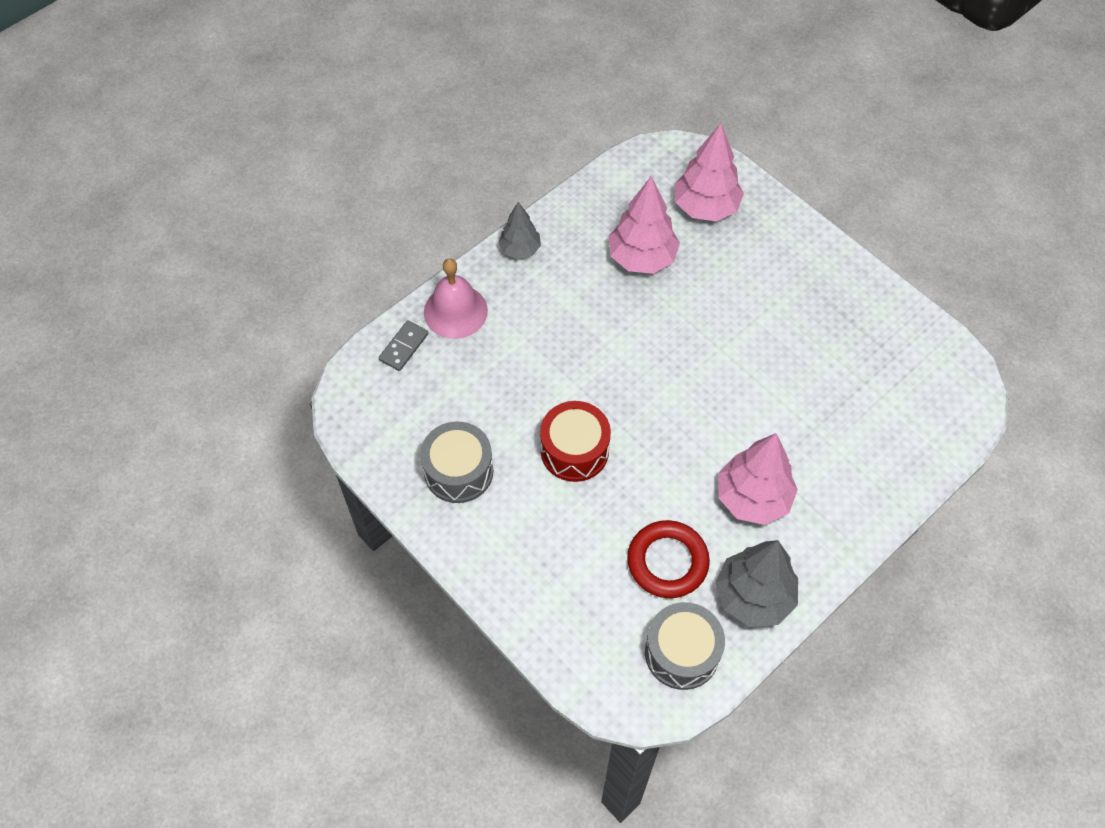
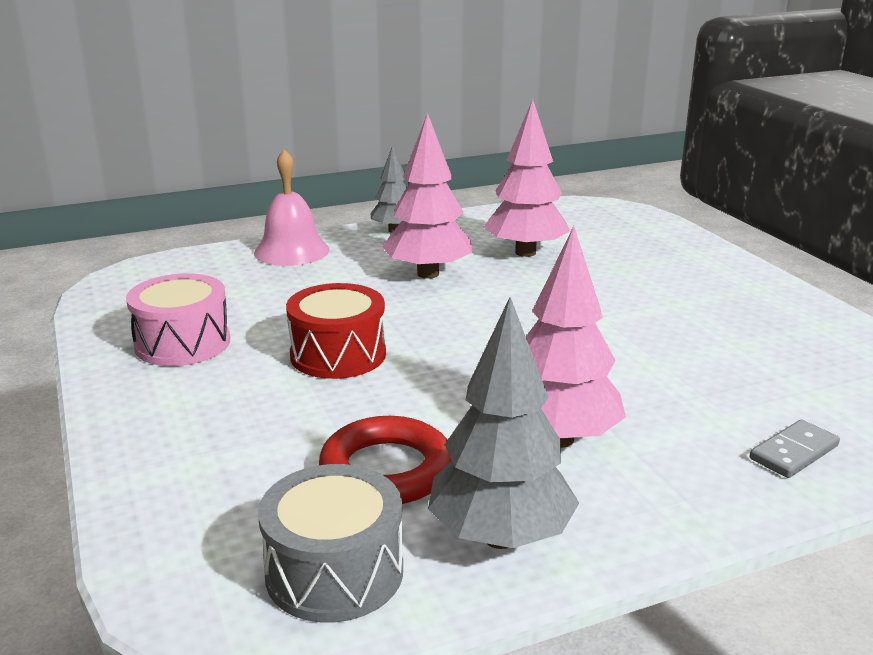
camera: 20 degrees right, 35 degrees down
(403, 347) = (215, 261): grey domino -> grey domino (793, 452)
(458, 471) = (182, 343): grey drum -> pink drum
(705, 207) = (620, 236): pink tree -> pink tree (428, 274)

